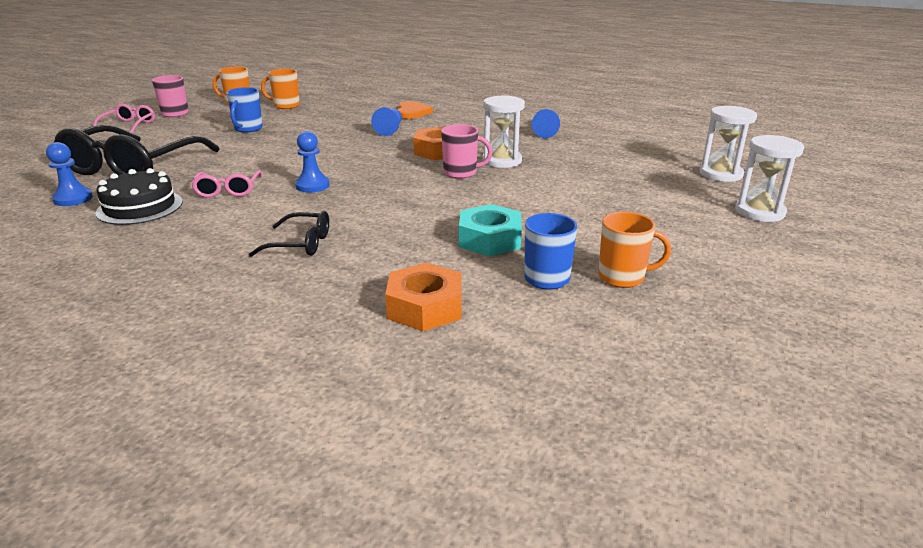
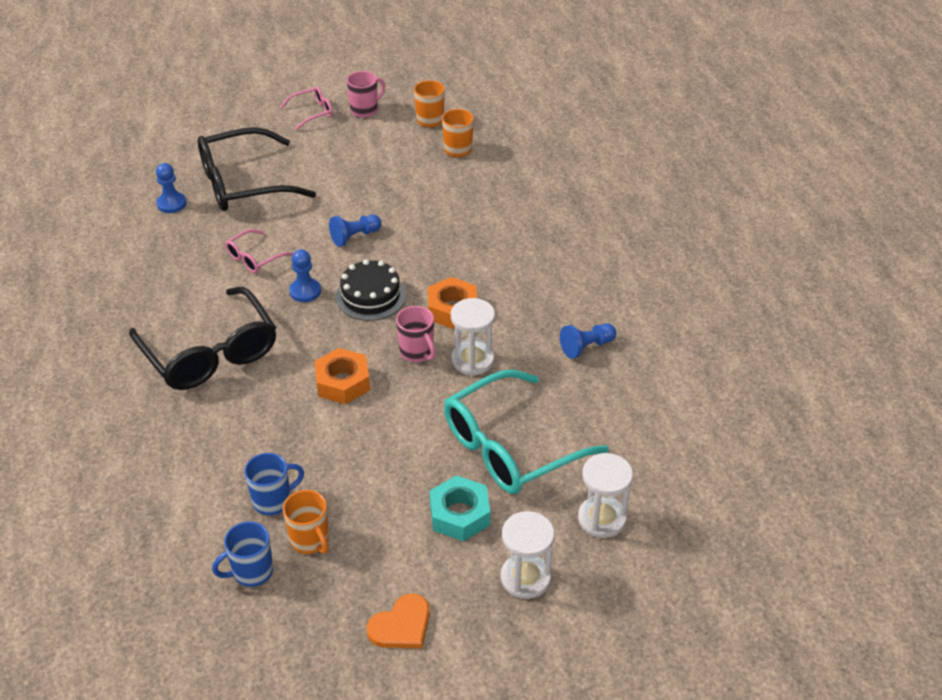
camera: 50 degrees right, 15 degrees up
(140, 207) = (189, 242): black cake -> black cake (370, 296)
(248, 129) = (377, 173): blue mug -> blue mug (251, 572)
(301, 244) = (210, 353): black glasses -> black glasses, size x2.13
(390, 130) = (471, 249): blue pawn -> blue pawn (355, 237)
(412, 112) = (535, 231): orange heart -> orange heart (401, 625)
(425, 307) = (182, 464): orange nut -> orange nut (343, 382)
(489, 239) = (306, 440): turquoise nut -> turquoise nut (459, 514)
(611, 177) = (510, 447): none -> turquoise glasses

